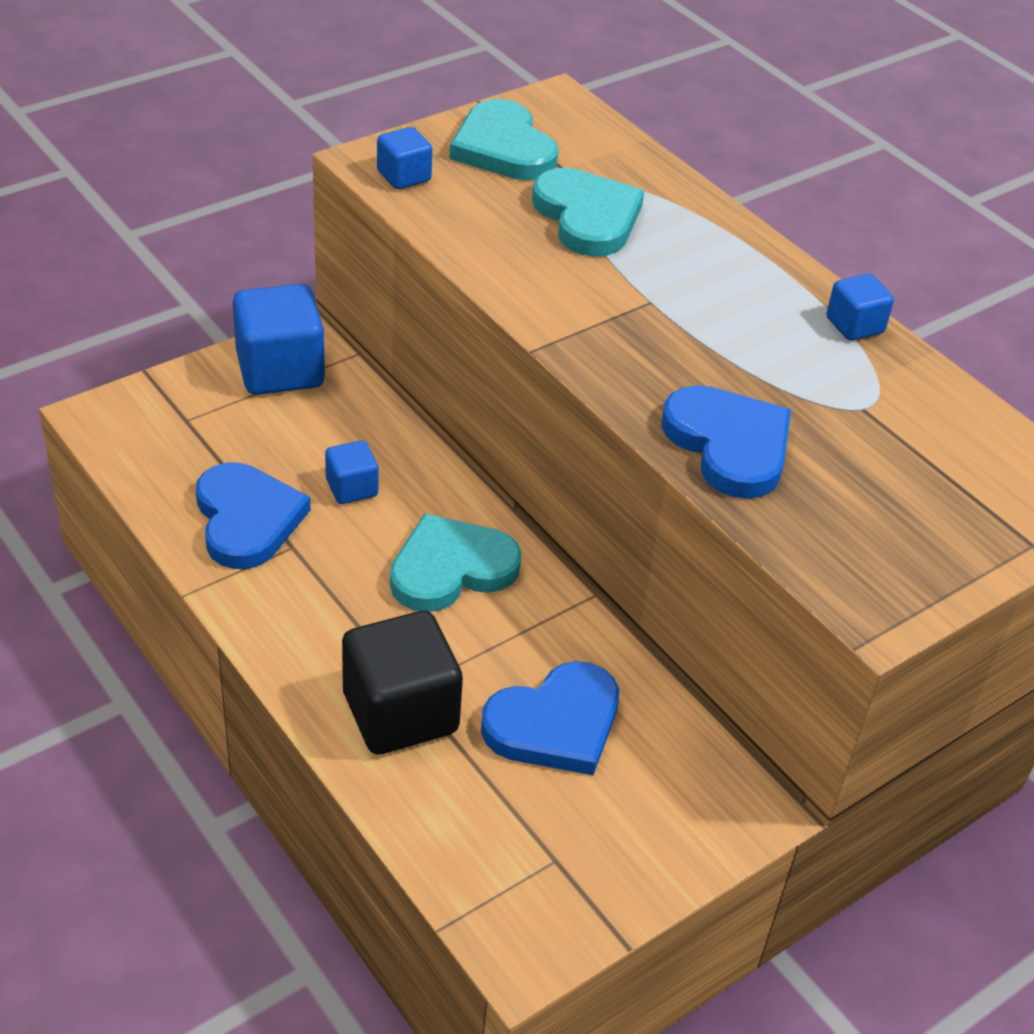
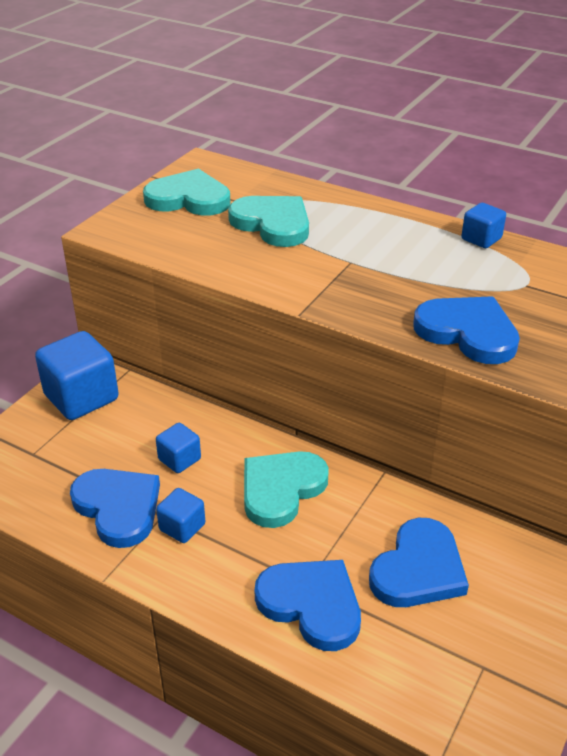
camera: 20 degrees left, 5 degrees down
(400, 713) = (311, 604): black cube -> blue heart
(404, 176) = (135, 233): blue cube -> blue cube (182, 527)
(503, 148) = (189, 199): turquoise heart -> turquoise heart turned 150 degrees clockwise

